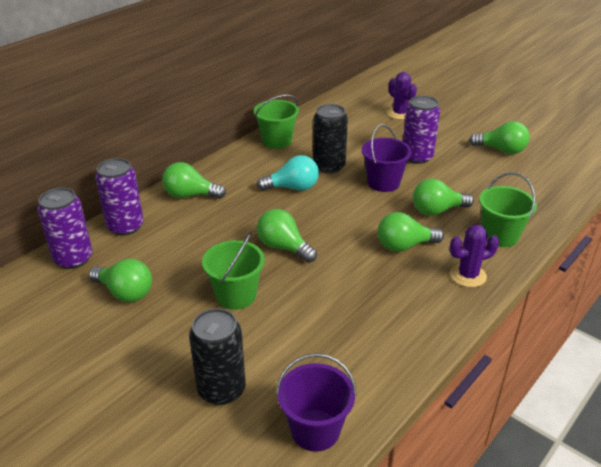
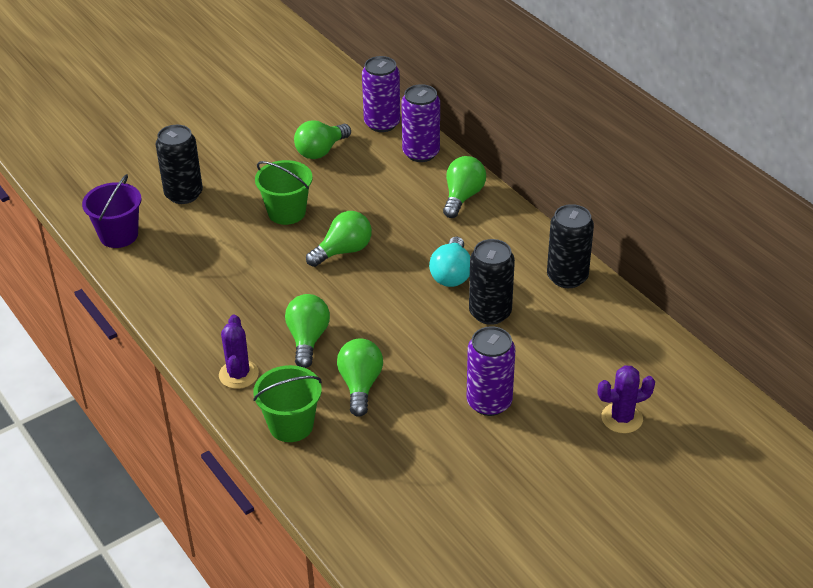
camera: 105 degrees right, 5 degrees up
(277, 141) = (567, 277): green bucket -> black can
(383, 182) = (437, 353): purple bucket -> none
(501, 150) = (481, 502): green light bulb -> none

